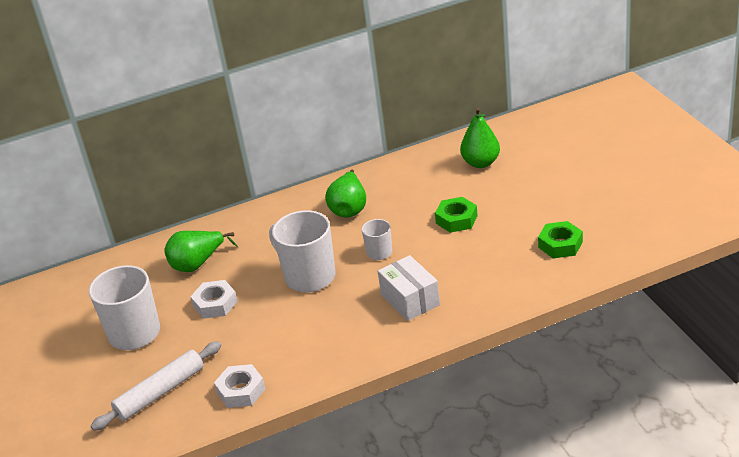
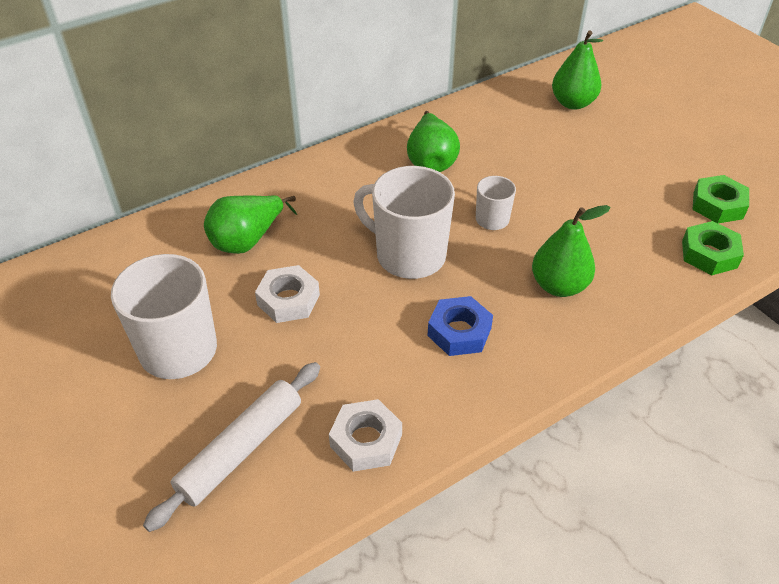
camera: 15 degrees left, 10 degrees up
(326, 328) = (459, 332): none -> blue nut
(410, 300) = (559, 286): white box -> green pear
(456, 219) = (573, 174): green nut -> green nut (709, 254)

